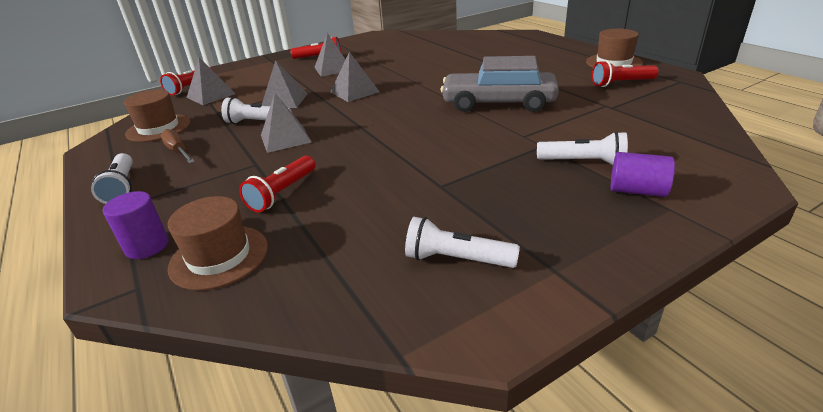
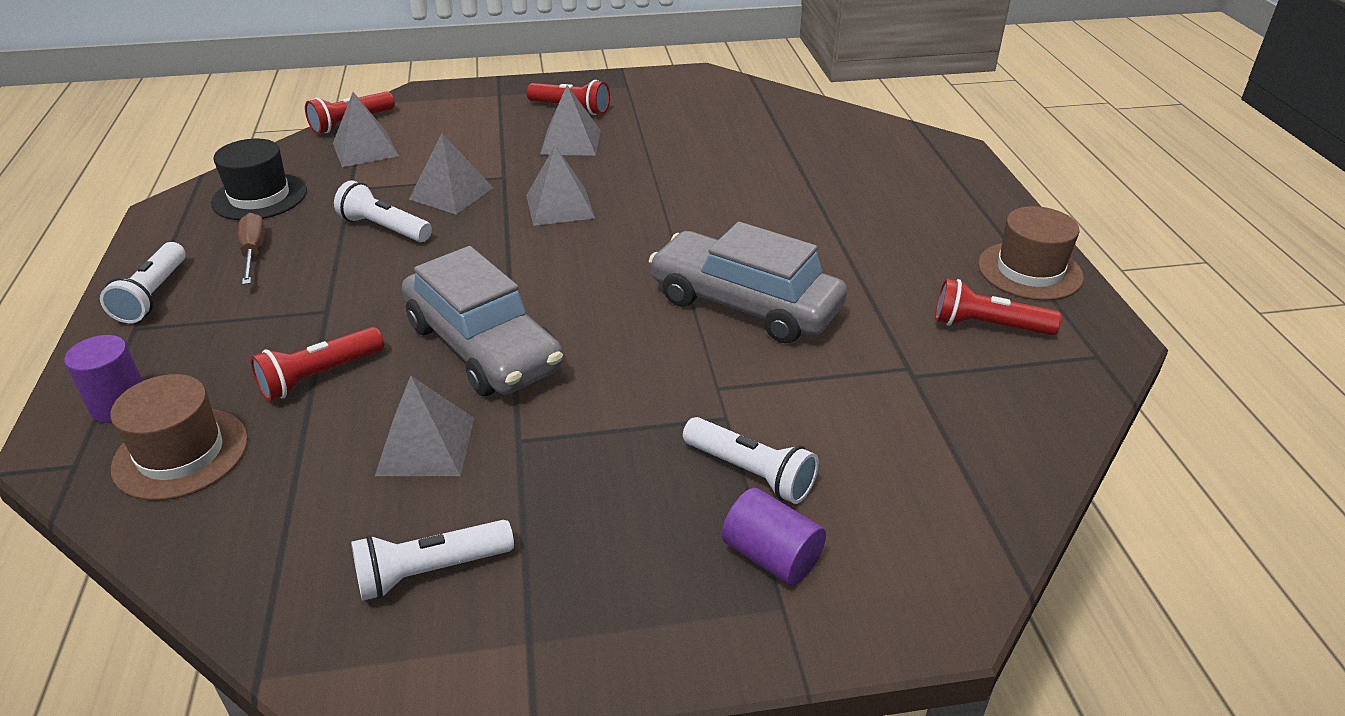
camera: 20 degrees right, 5 degrees up
(158, 128) = (259, 197): brown hat -> black hat
(285, 138) = (396, 274): grey pyramid -> grey pyramid (425, 446)
(374, 154) = (483, 347): none -> grey car
(456, 259) = (430, 571): white flashlight -> white flashlight turned 60 degrees counterclockwise

